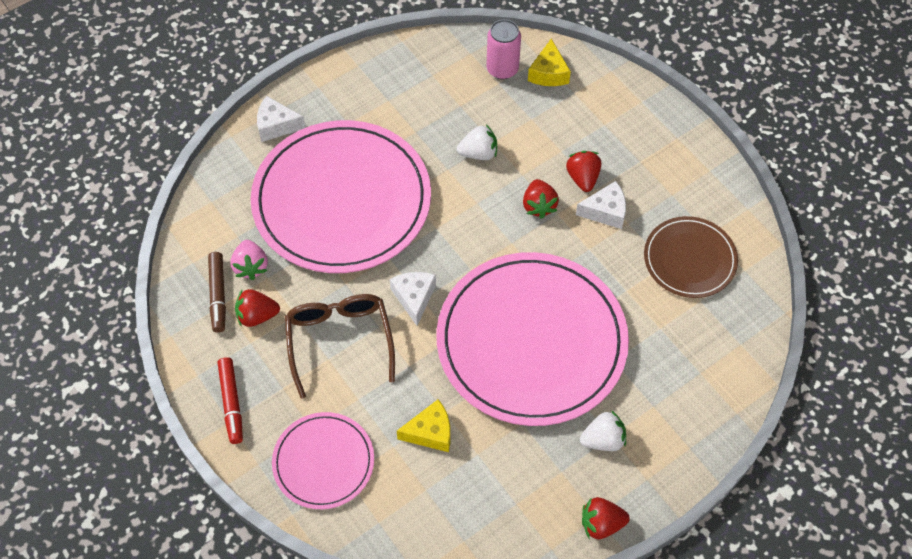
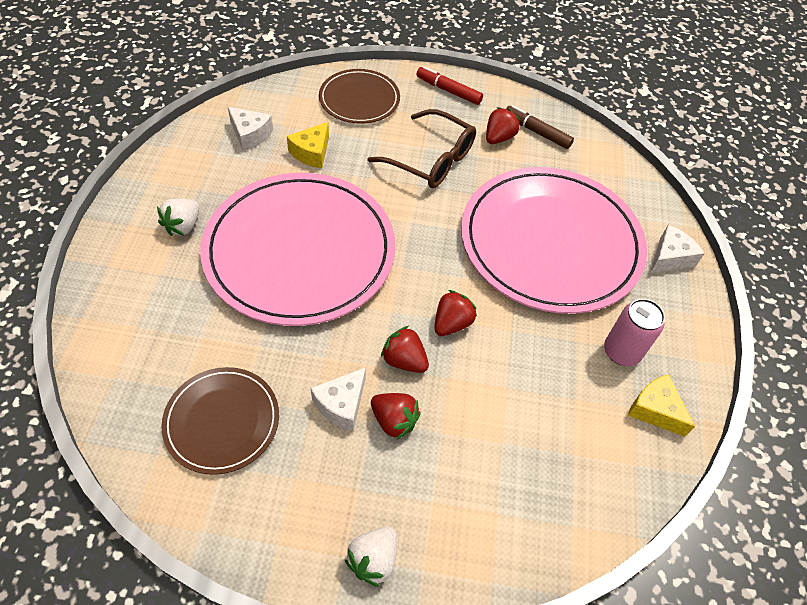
camera: 130 degrees right, 5 degrees down
(251, 266) = (543, 159): pink strawberry -> none
(323, 462) = (359, 99): pink plate -> brown plate
(414, 298) = (417, 218): white cheese -> white cheese (250, 135)
(478, 153) = (505, 365): white strawberry -> white strawberry (373, 559)
(502, 69) = (589, 474): pink can -> pink can (621, 352)
(548, 73) = (546, 513): yellow cheese -> yellow cheese (655, 410)
(601, 524) = (142, 179): red strawberry -> red strawberry (452, 323)

